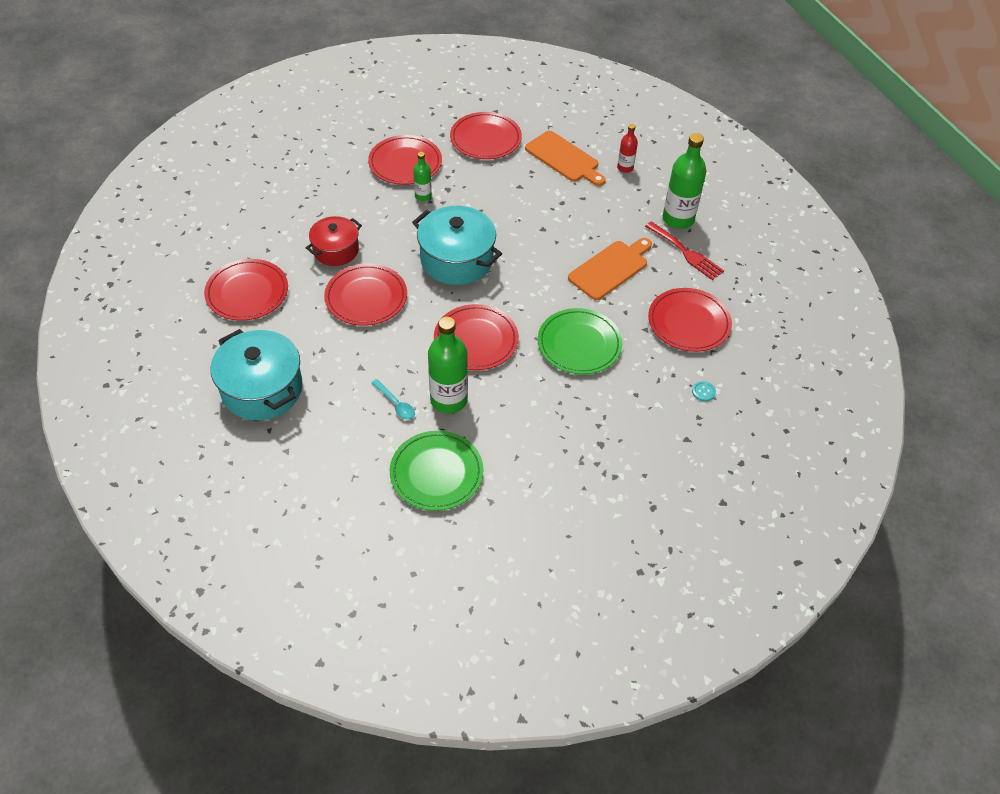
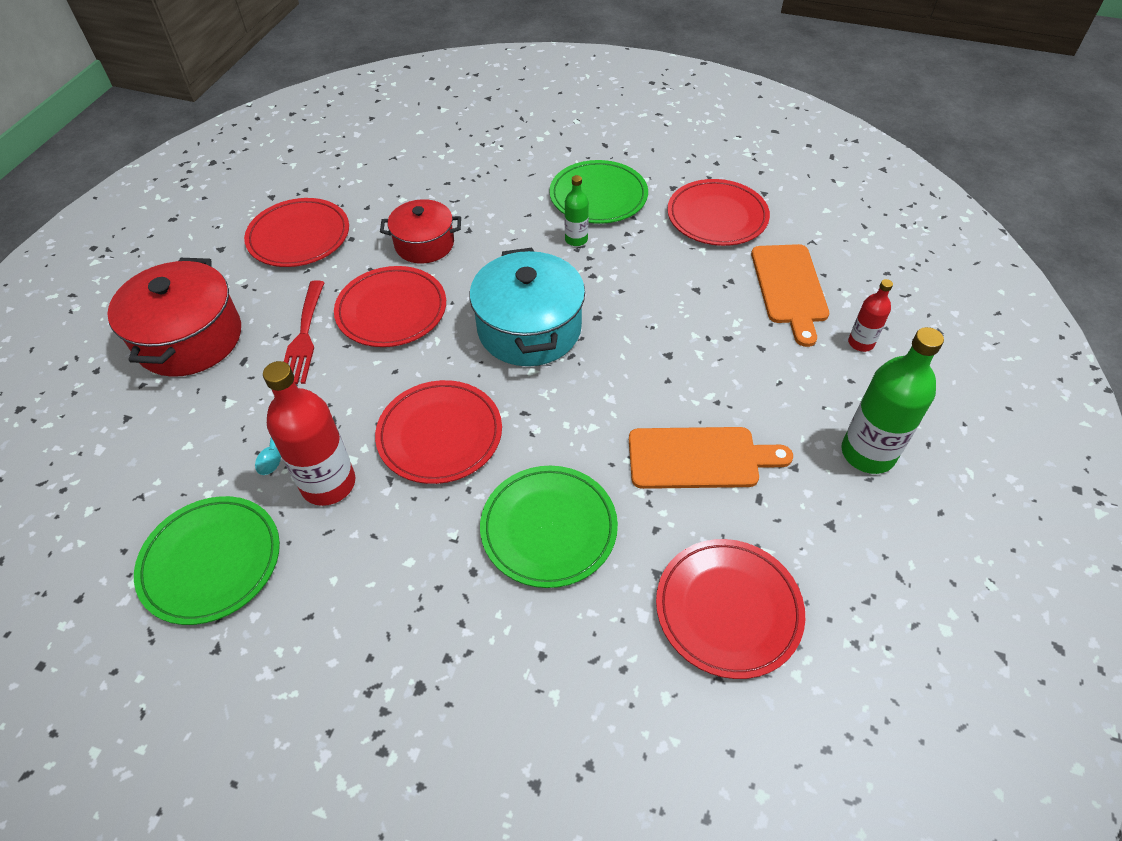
camera: 45 degrees right, 0 degrees up
(262, 389) = (190, 339): turquoise pot -> red pot
(405, 163) = (598, 196): red plate -> green plate
(449, 400) = (328, 484): green bottle -> red bottle
(686, 253) = (831, 507): red fork -> red fork (304, 337)
(703, 392) = (638, 731): turquoise button -> none

